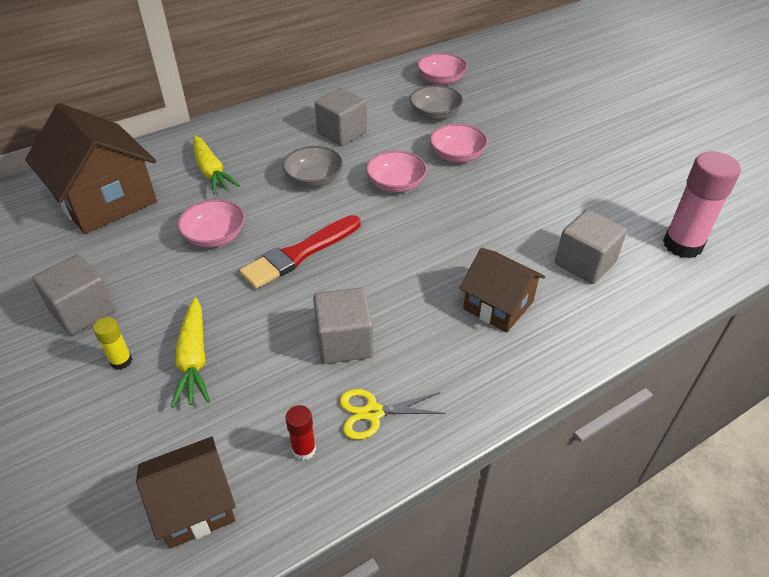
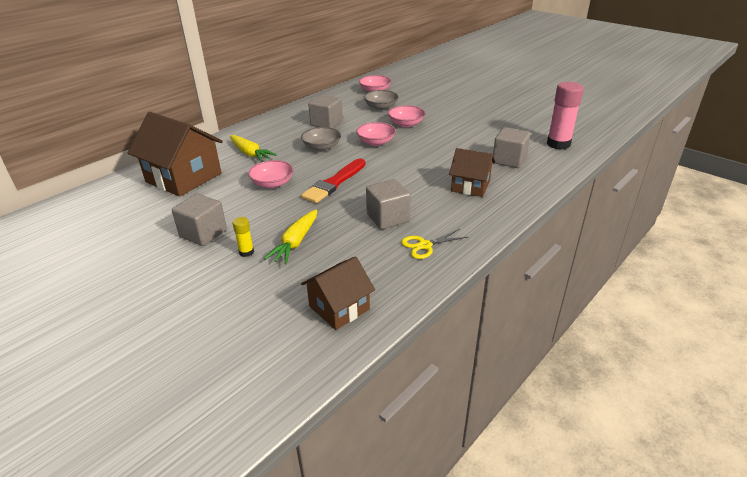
camera: 15 degrees left, 10 degrees down
(194, 359) = (295, 242): yellow carrot -> yellow carrot turned 45 degrees clockwise
(304, 449) = (392, 269): red glue stick -> none

